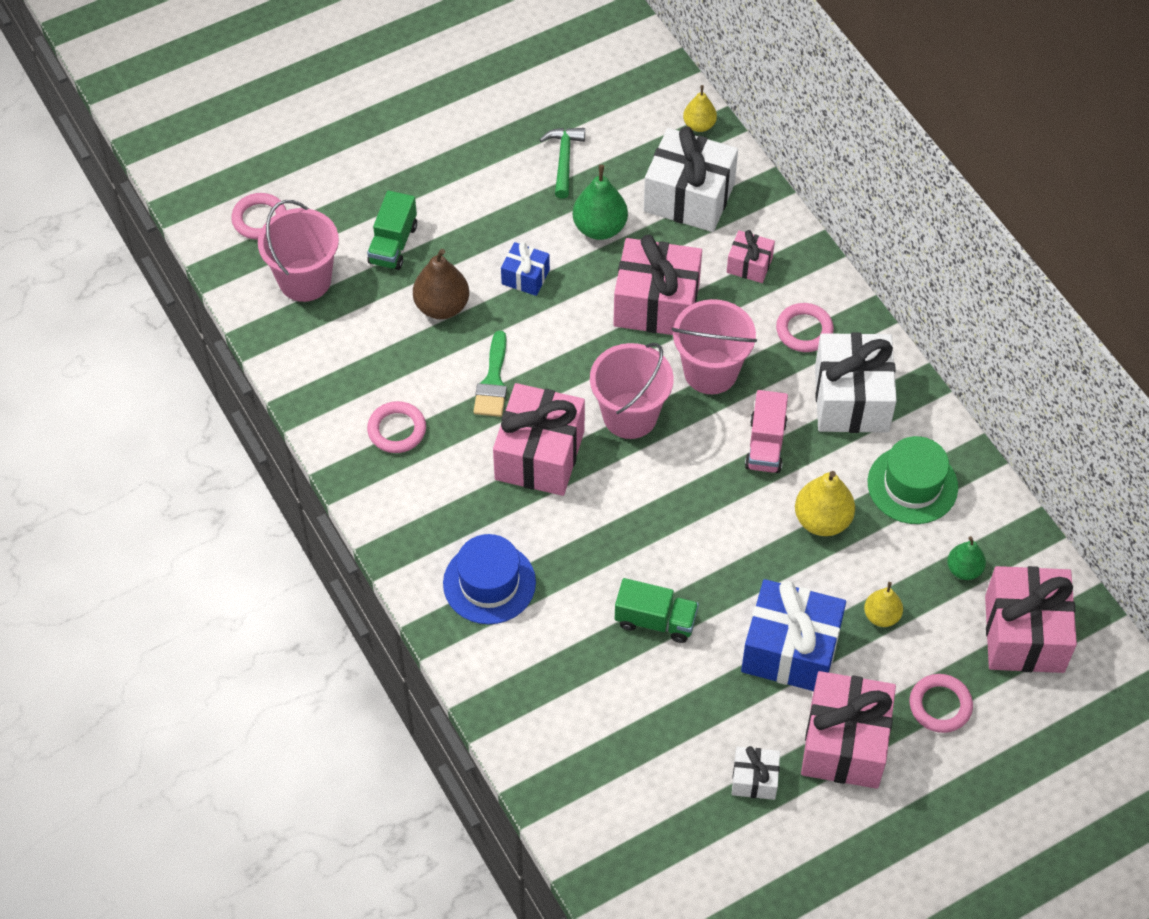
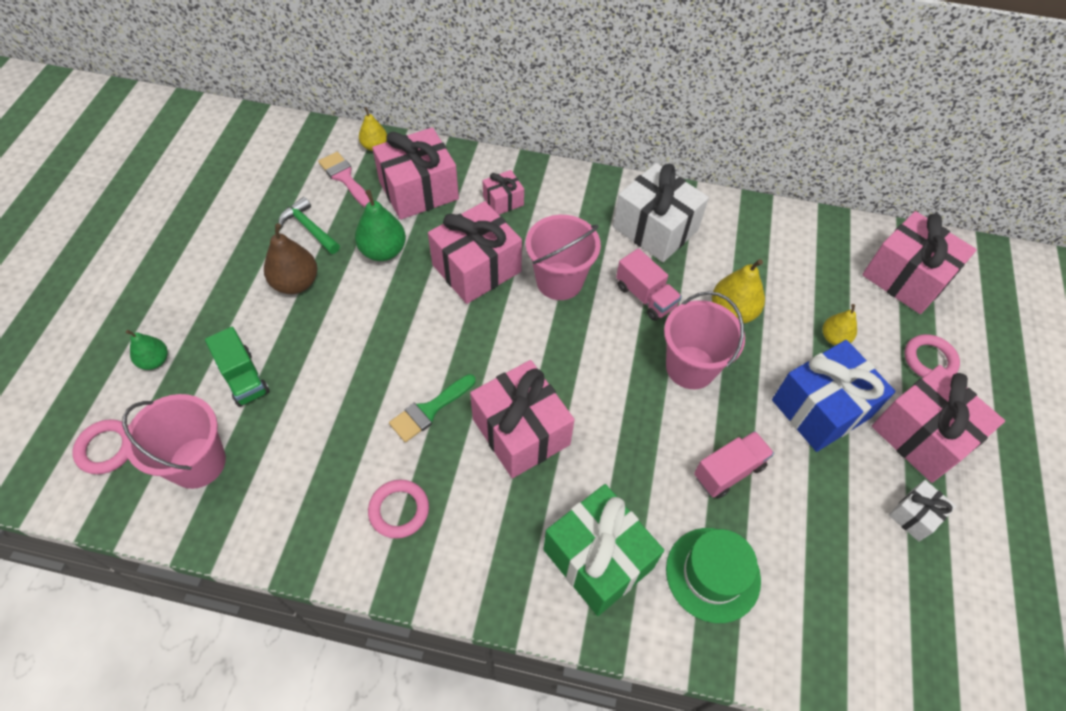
camera: 50 degrees left, 0 degrees up
(442, 306) = (331, 390): brown pear -> brown pear (296, 283)
(489, 583) = (598, 558): blue hat -> green gift
(493, 381) = (429, 410): green brush -> green brush turned 90 degrees clockwise
(525, 277) = (369, 321): blue gift -> none
(630, 415) = (546, 351): pink bucket -> pink bucket (690, 367)
(641, 136) = (344, 178): none -> pink brush
(655, 620) = (728, 471): green truck -> pink truck
(689, 197) = (419, 190): white gift -> pink gift
(804, 330) = (581, 212): pink ring -> none
(912, 485) = (748, 248): green hat -> green hat (713, 574)
(964, 569) = (833, 271): green pear -> green pear (155, 361)

